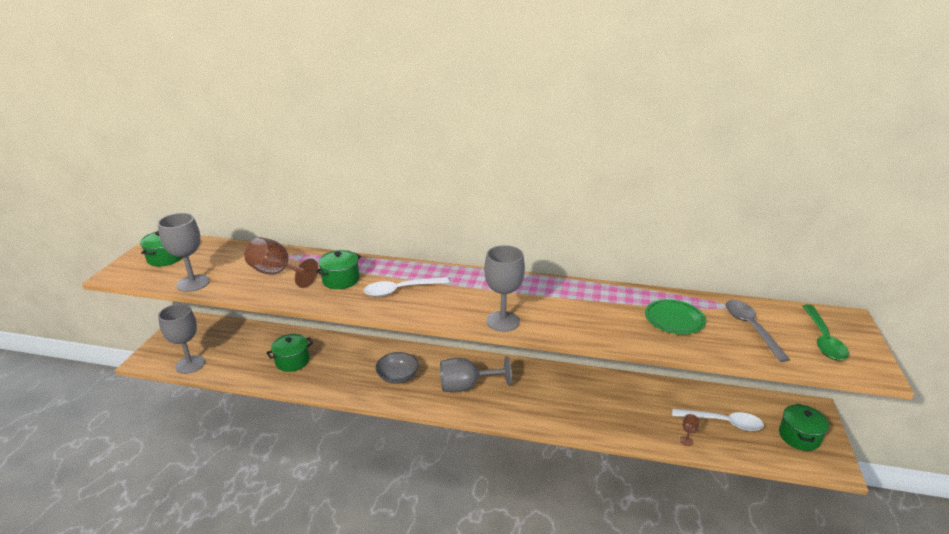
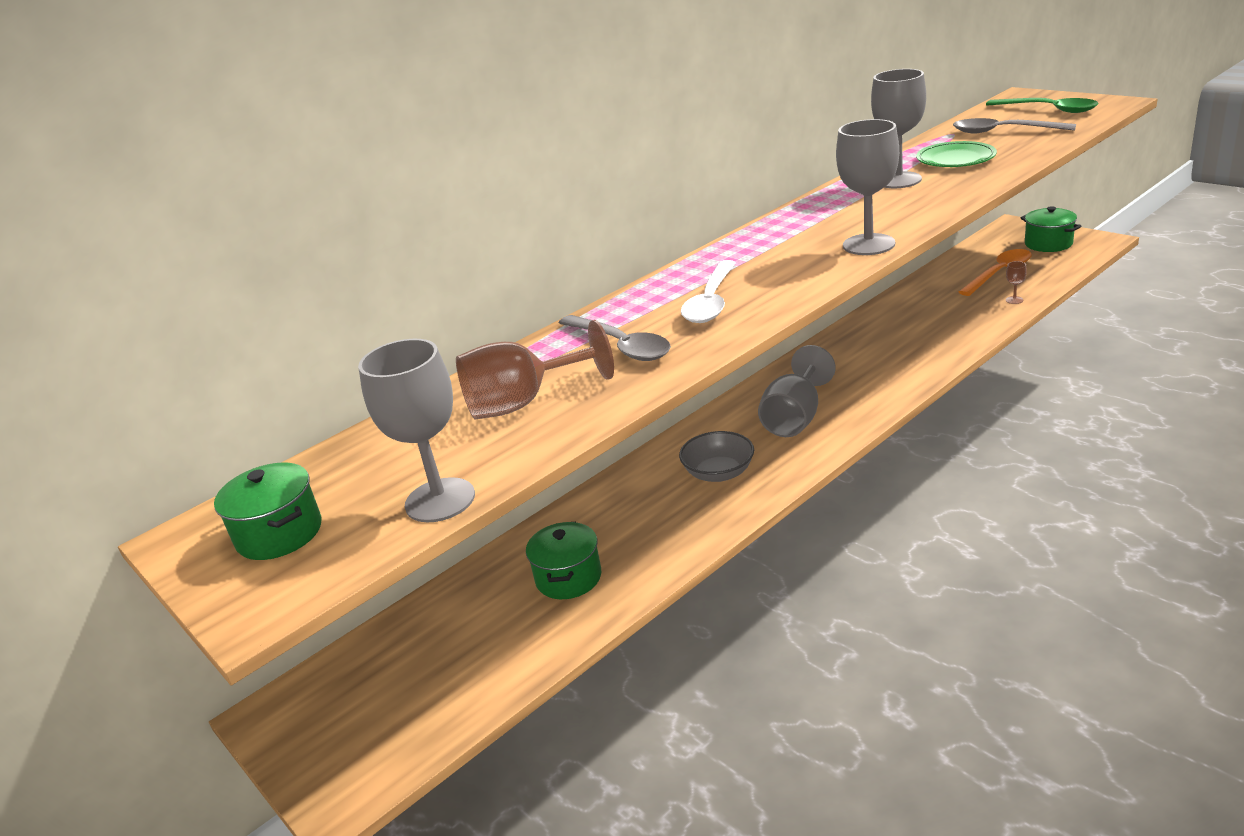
camera: 50 degrees left, 0 degrees up
(190, 364) = (436, 722): grey goblet -> grey goblet (898, 180)
(341, 280) = (621, 346): green pot -> grey spoon
(722, 422) = (999, 273): white spoon -> orange spoon

